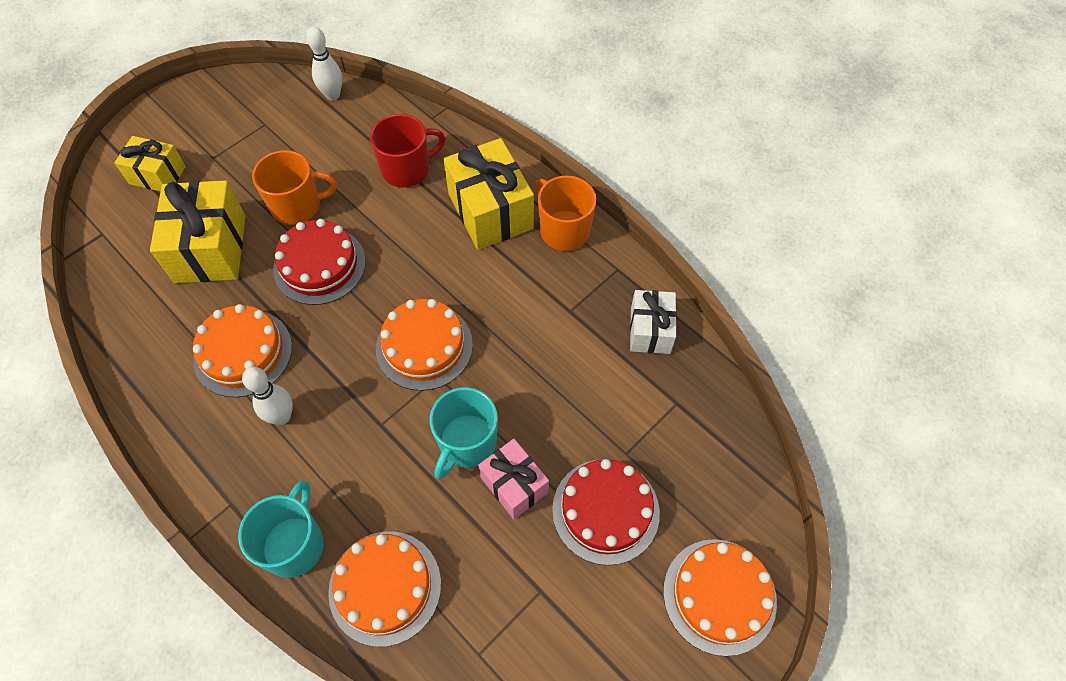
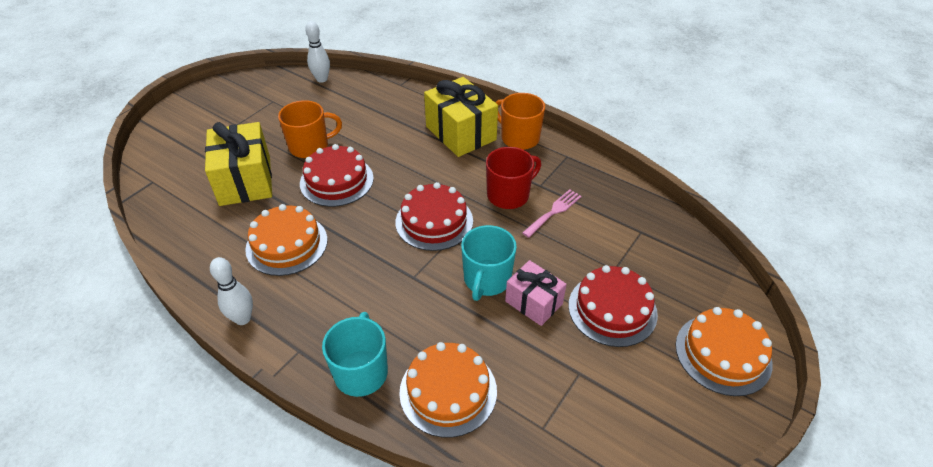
camera: 10 degrees left, 15 degrees down
(157, 175) = (192, 140): yellow gift -> none
(282, 416) = (329, 283): white bowling pin -> white bowling pin (243, 318)
(407, 169) = (390, 116): red mug -> red mug (509, 195)
(424, 346) = (434, 221): orange cake -> red cake
(575, 355) = (554, 211): none -> pink fork
(650, 330) = (604, 190): white gift -> none

